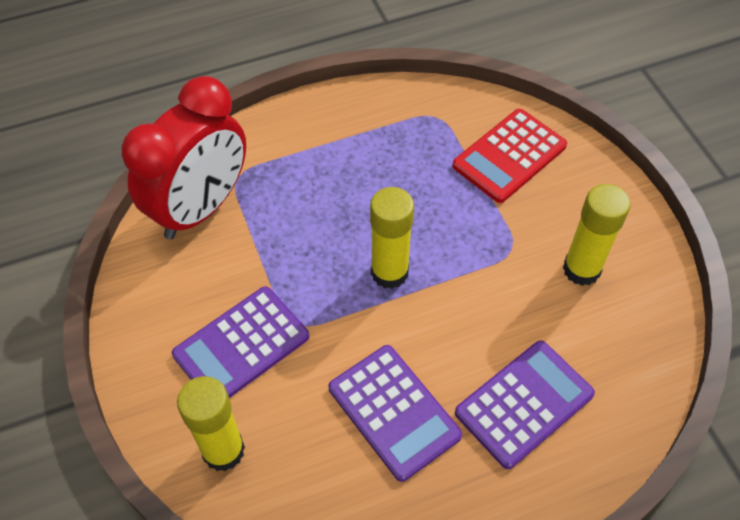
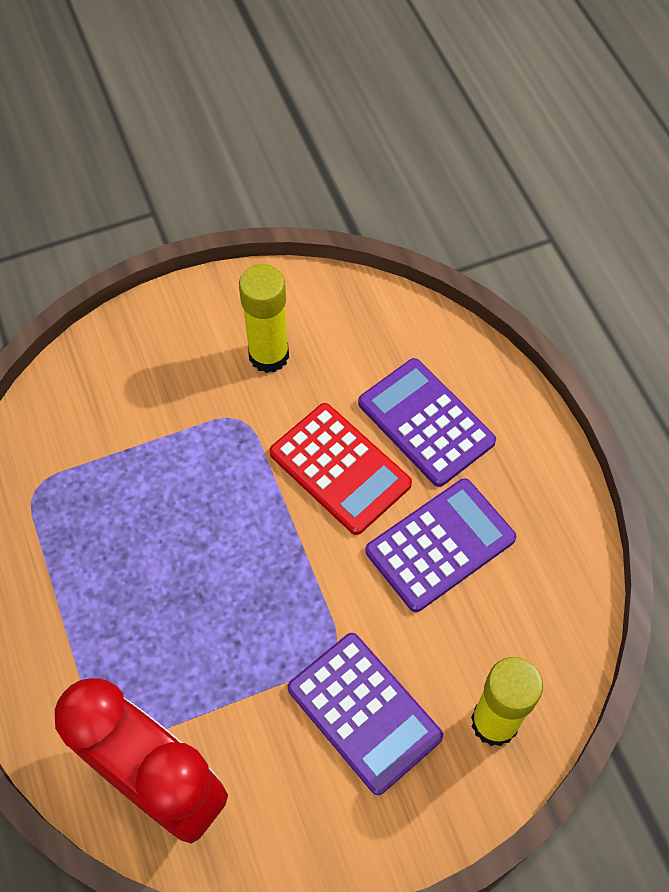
camera: 90 degrees left, 5 degrees up
(389, 272) = (267, 547): yellow glue stick -> none
(509, 156) = (108, 411): red calculator -> red calculator (340, 468)

